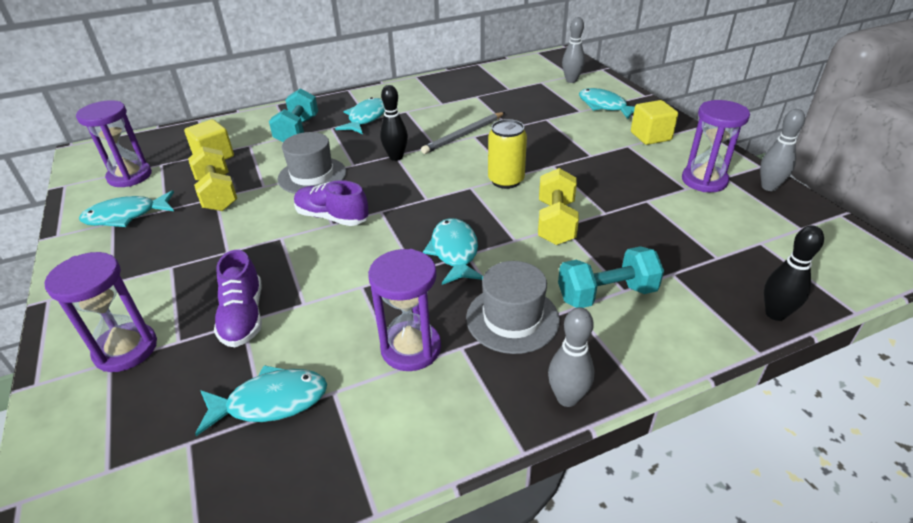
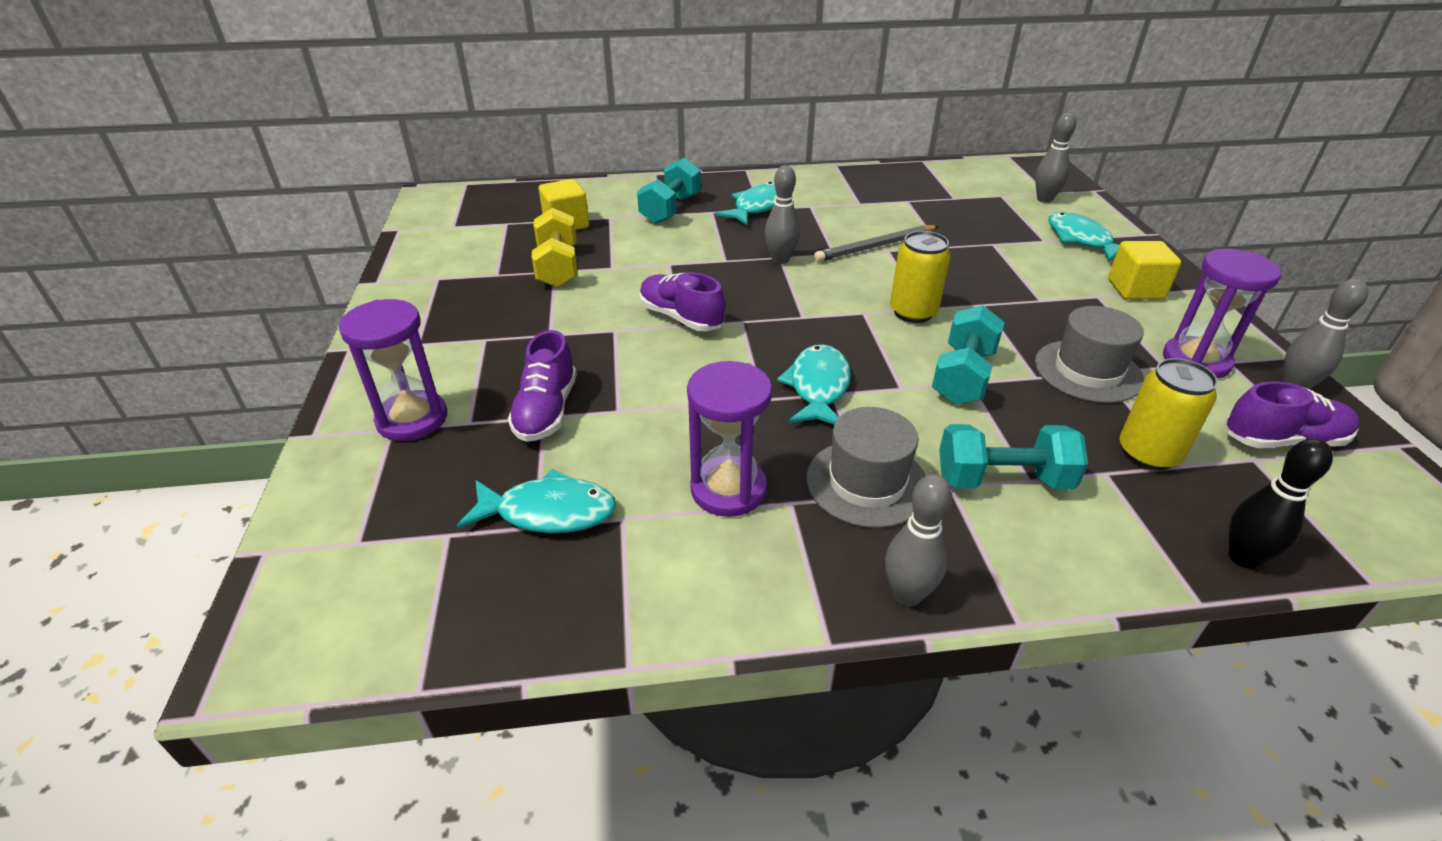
camera: 15 degrees right, 0 degrees up
(126, 216) = (453, 274): turquoise fish -> none
(130, 176) = (469, 231): purple hourglass -> none
(312, 175) = (672, 265): grey hat -> grey hat (1088, 371)
(396, 157) = (780, 260): black bowling pin -> grey bowling pin
(556, 222) = (963, 376): yellow dumbbell -> turquoise dumbbell
(695, 253) = (1148, 454): none -> yellow can
(773, 225) = (1282, 440): none -> purple shoe

